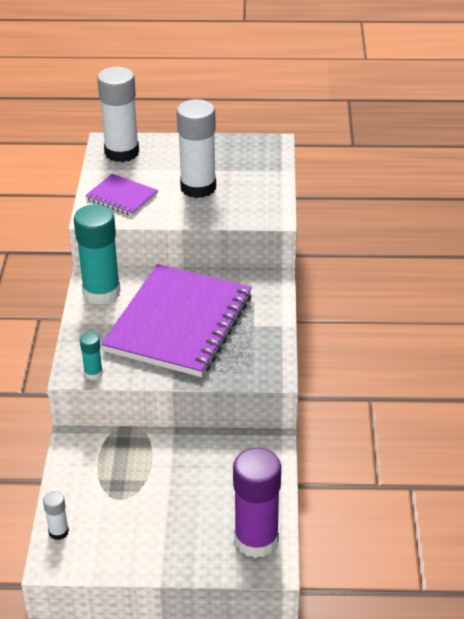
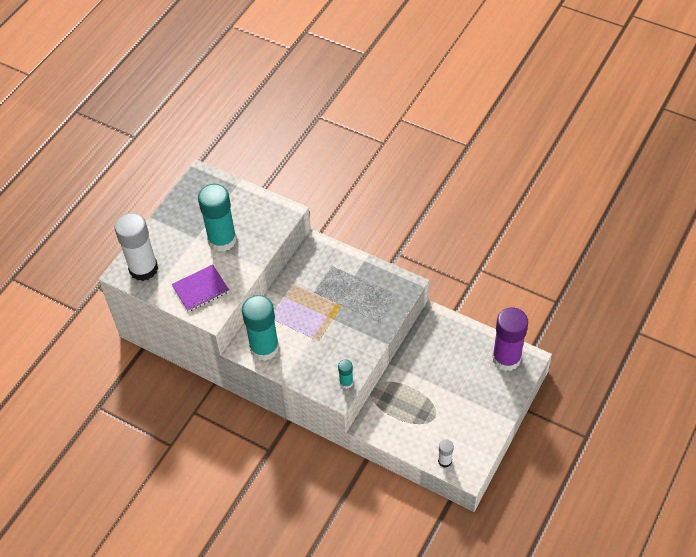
camera: 60 degrees left, 15 degrees up
(179, 323) = (326, 315): purple notebook -> none
(198, 187) = (222, 240): white glue stick -> turquoise glue stick

